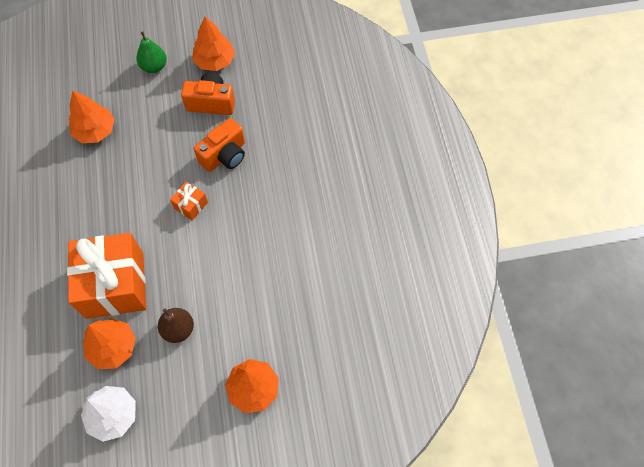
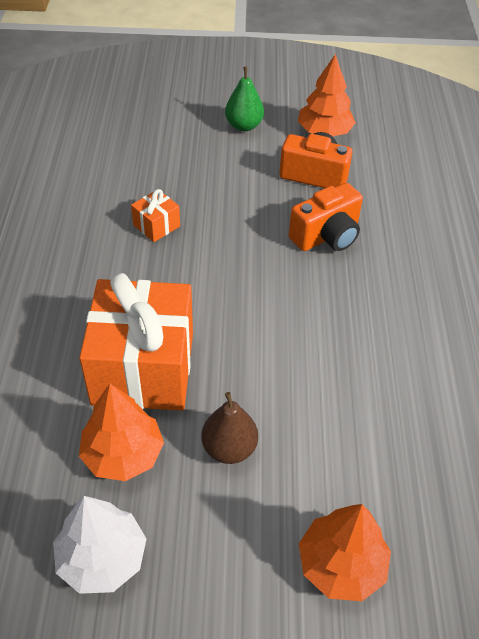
camera: 10 degrees right, 15 degrees down
(95, 131) = (153, 180): orange tree -> none
(191, 205) = (271, 287): orange gift -> orange gift (156, 226)

